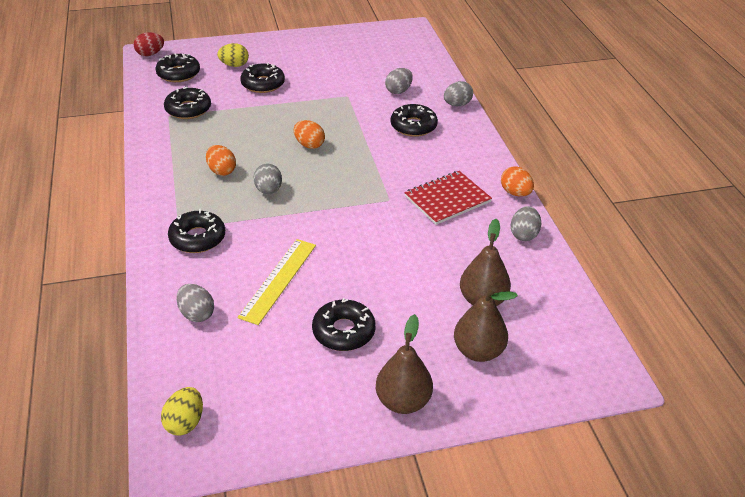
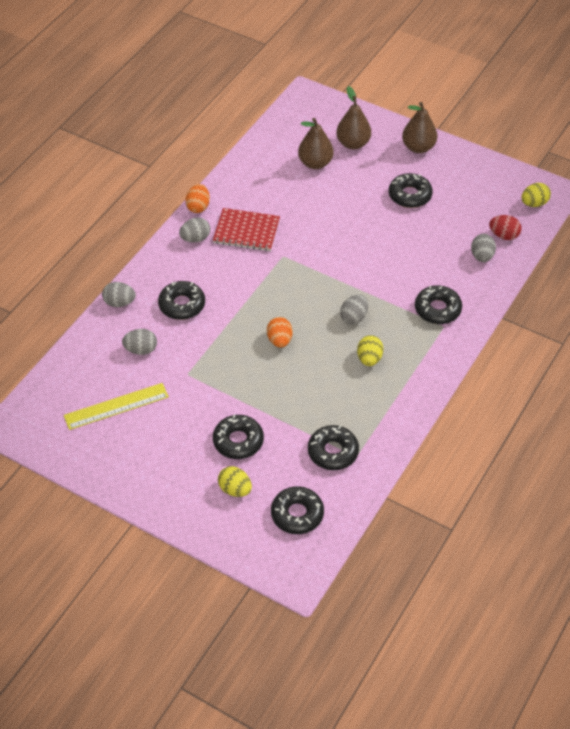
camera: 135 degrees left, 10 degrees up
(150, 54) = (296, 572): red egg -> red egg (504, 235)
(222, 171) = (369, 359): orange egg -> yellow egg
(278, 280) = (415, 247): yellow ruler -> yellow ruler (116, 406)
(524, 234) = (237, 180): grey egg -> grey egg (195, 238)

